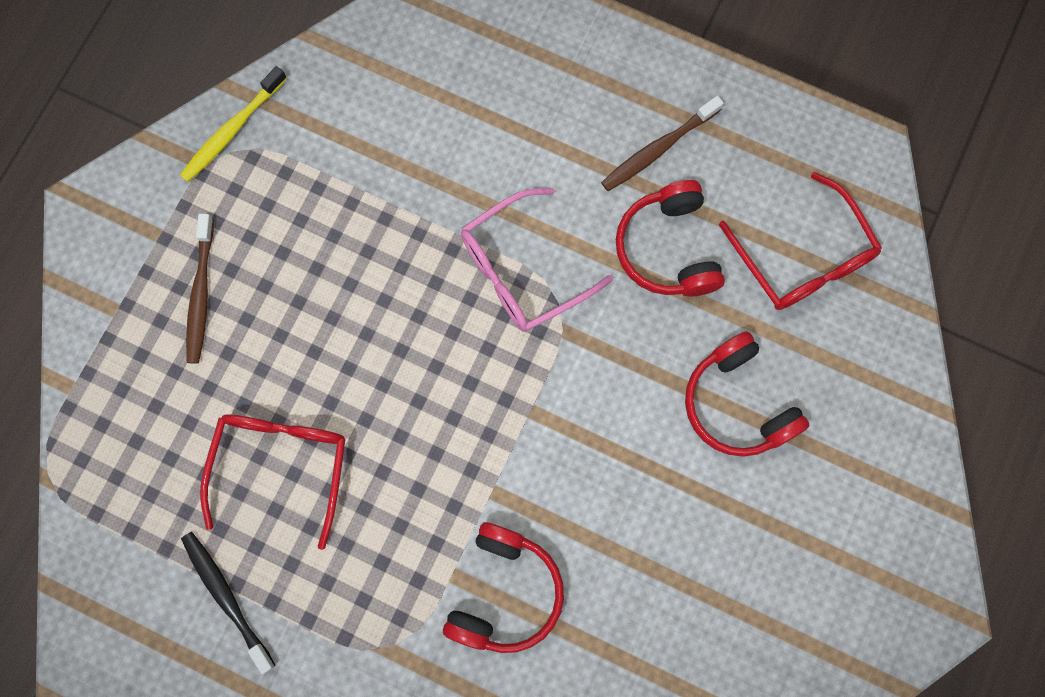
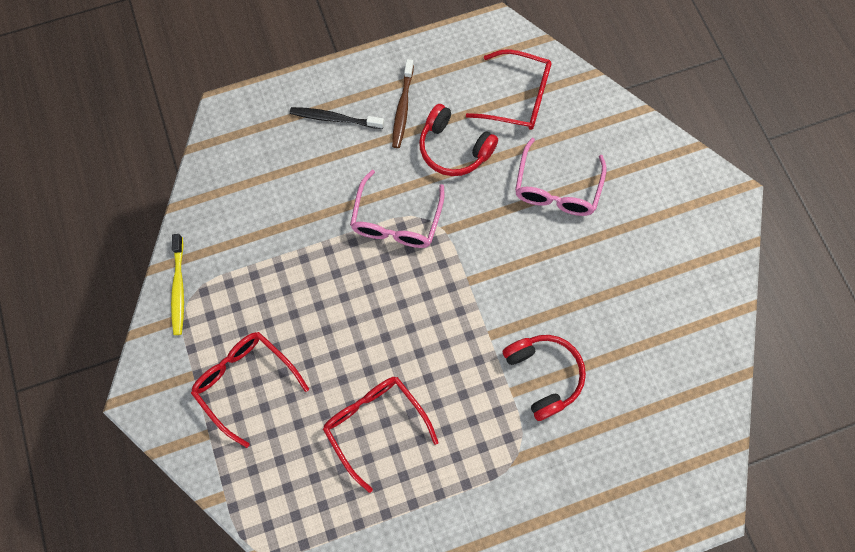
camera: 45 degrees left, 5 degrees down
(201, 293) = (246, 382): brown toothbrush -> red glasses
(227, 598) = (415, 515): black toothbrush -> black toothbrush (335, 119)
(737, 403) = (556, 188): red headphones -> pink glasses

